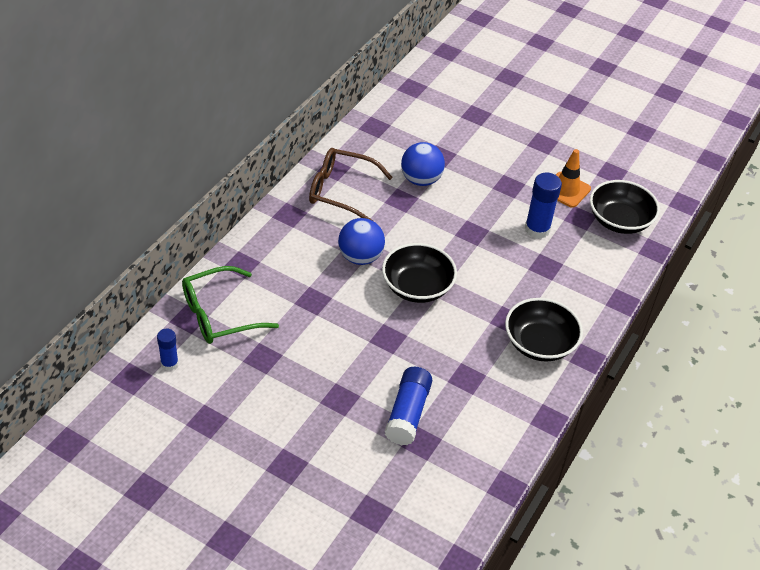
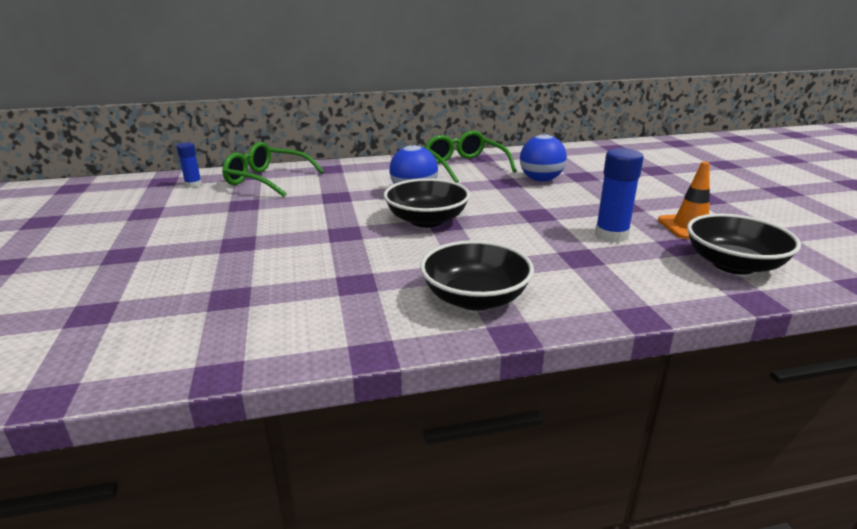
camera: 50 degrees right, 20 degrees down
(341, 191) = (464, 166): brown glasses -> green glasses
(407, 413) = (261, 276): blue glue stick -> none

